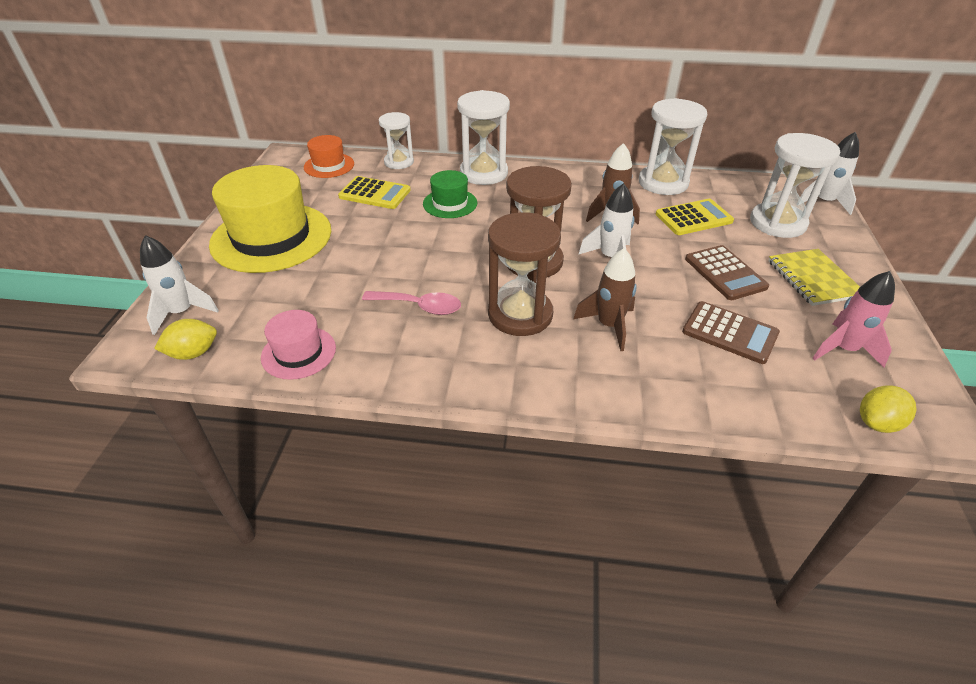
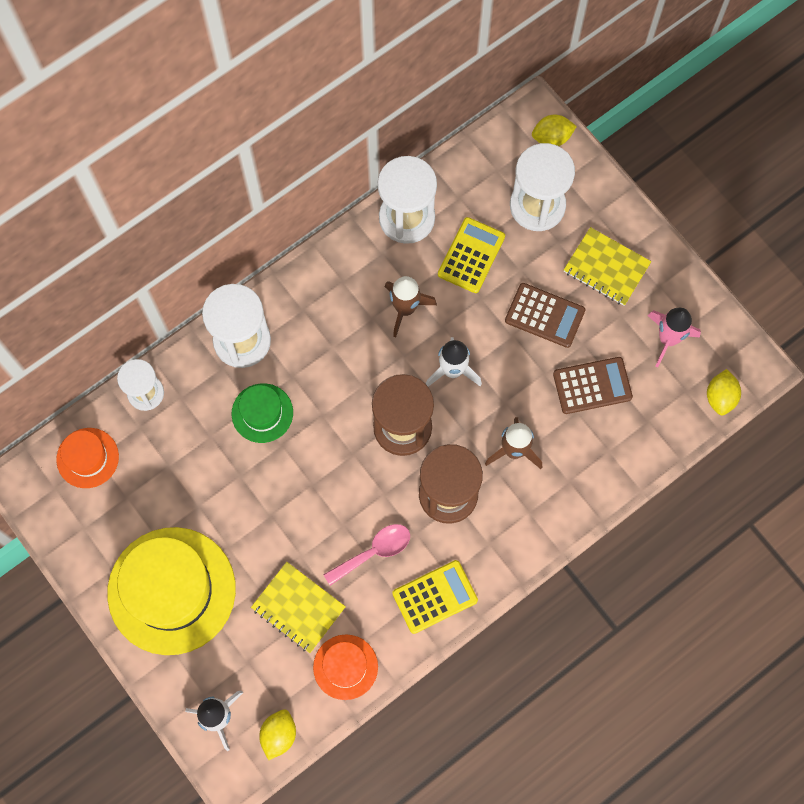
camera: 45 degrees left, 30 degrees up
(298, 352) = (345, 667): pink hat -> orange hat
(324, 297) = (298, 608): none -> yellow notebook
(375, 193) = (182, 459): yellow calculator -> yellow calculator (435, 596)
(823, 202) = (552, 138): white rocket -> yellow lemon

